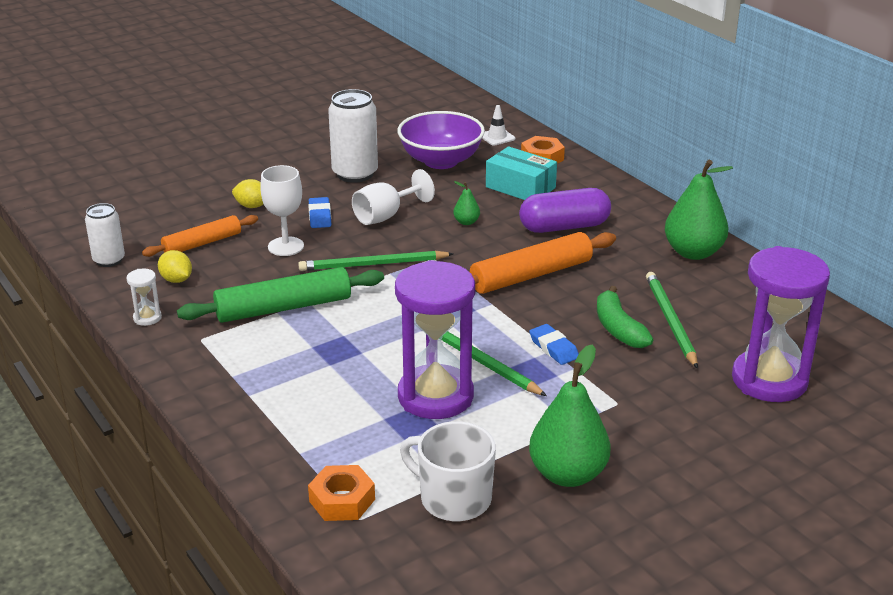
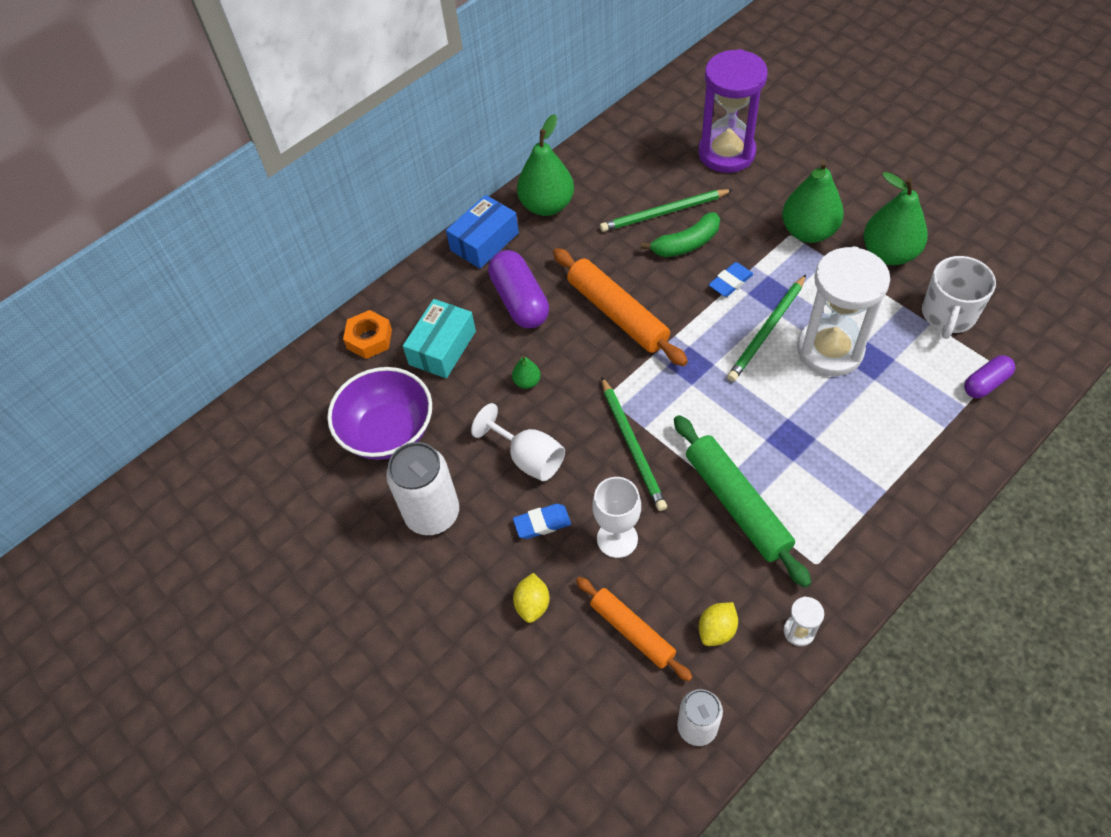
camera: 95 degrees left, 25 degrees up
(342, 500) = (985, 383): orange nut -> purple capsule
(435, 396) = (830, 350): purple hourglass -> white hourglass
(497, 137) = (320, 388): white traffic cone -> none
(619, 417) = (808, 232): none -> green pear
(647, 215) = (484, 241): none -> blue box

